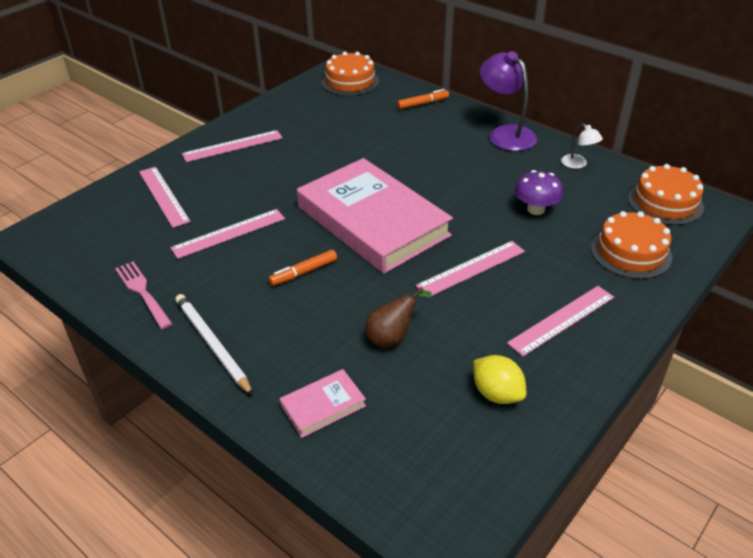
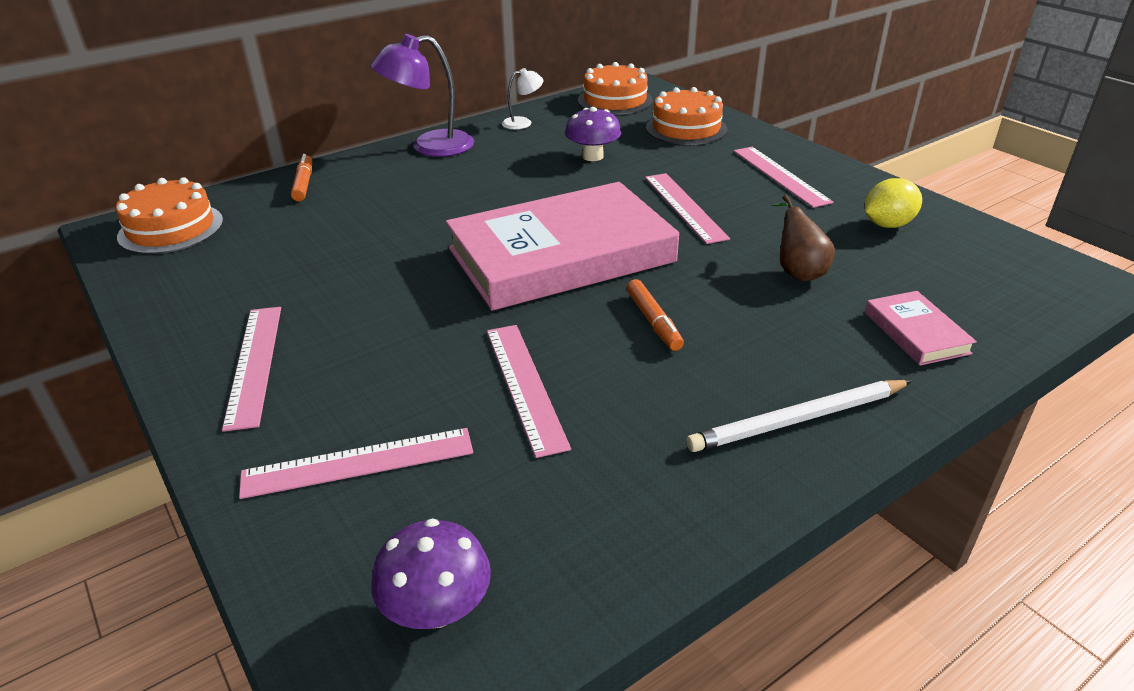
camera: 75 degrees left, 5 degrees down
(76, 239) = (437, 609): none -> purple mushroom
(142, 292) = (652, 499): pink fork -> none

